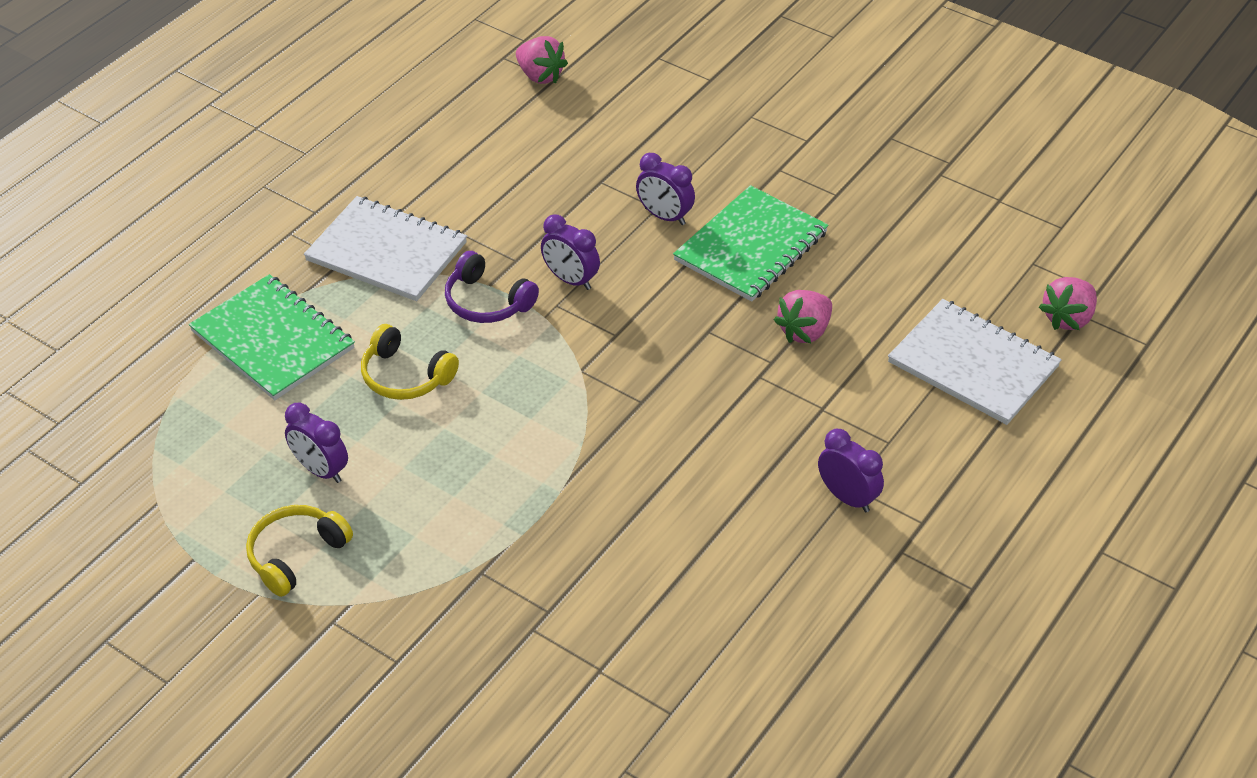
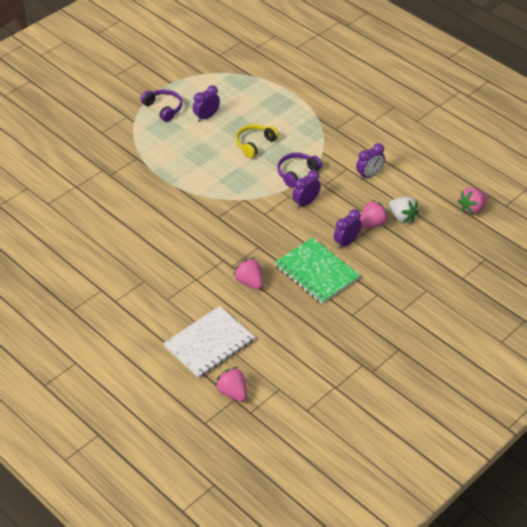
camera: 100 degrees right, 0 degrees up
(273, 340) = (287, 106): green notebook -> none
(296, 555) = (163, 108): yellow headphones -> purple headphones
(386, 252) = (338, 143): white notebook -> none
(581, 154) = (402, 217): none -> white strawberry
(608, 189) = (372, 224): none -> pink strawberry
(847, 497) = (138, 277): purple clock -> purple clock (369, 175)

